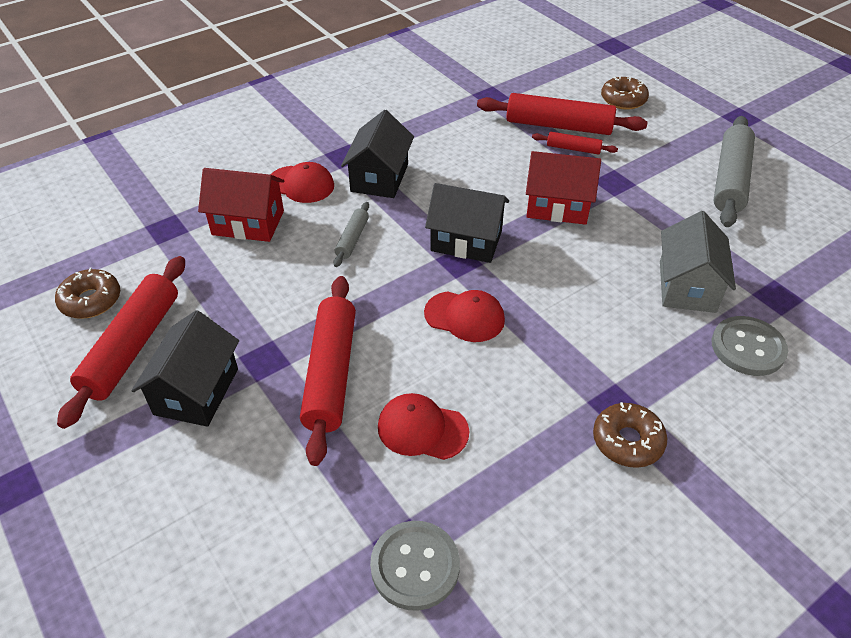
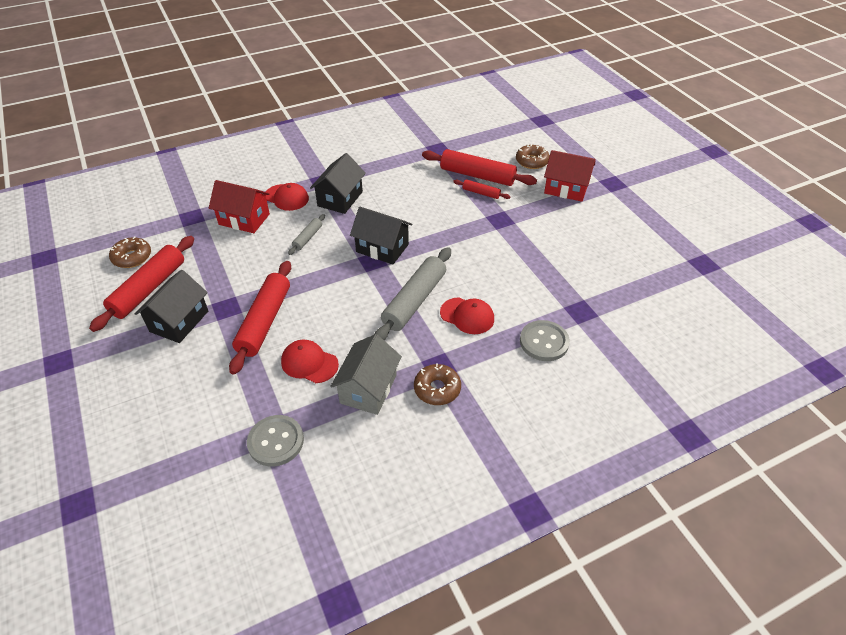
camera: 10 degrees right, 0 degrees up
(465, 316) = (362, 297): red cap -> red cap (467, 316)
(557, 206) = (453, 232): red house -> red house (566, 189)
(687, 286) = (520, 296): grey house -> grey house (368, 389)
(730, 180) = (584, 227): grey rolling pin -> grey rolling pin (414, 301)

